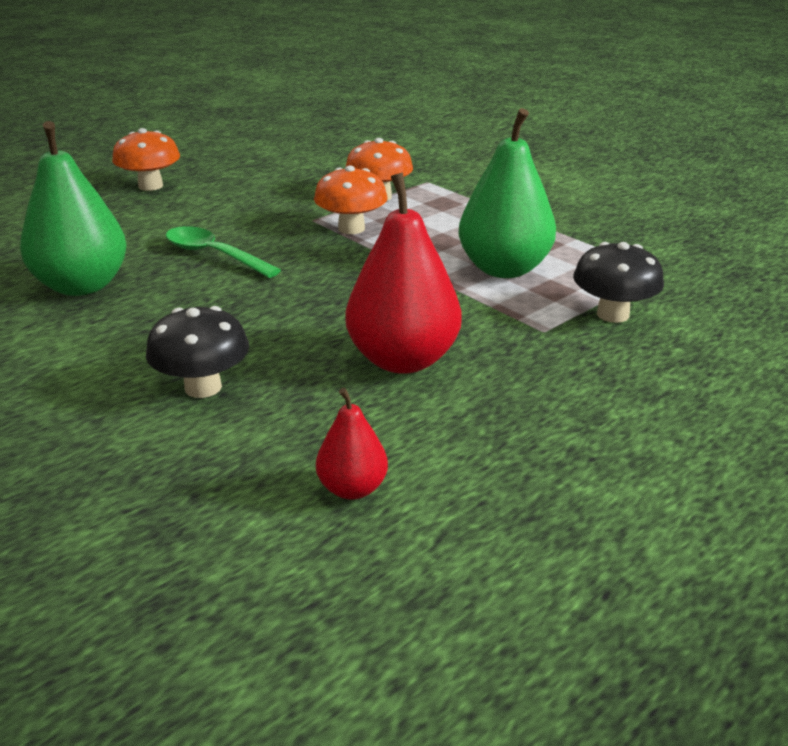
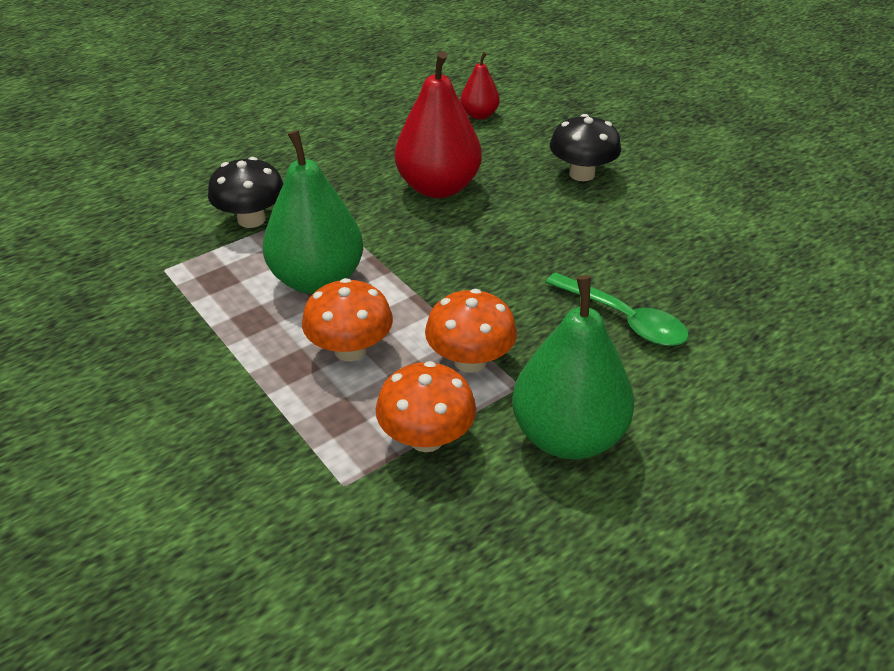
camera: 175 degrees left, 10 degrees up
(82, 286) = (739, 279): green pear -> green pear (568, 436)
(150, 186) = (785, 497): orange mushroom -> orange mushroom (350, 350)

